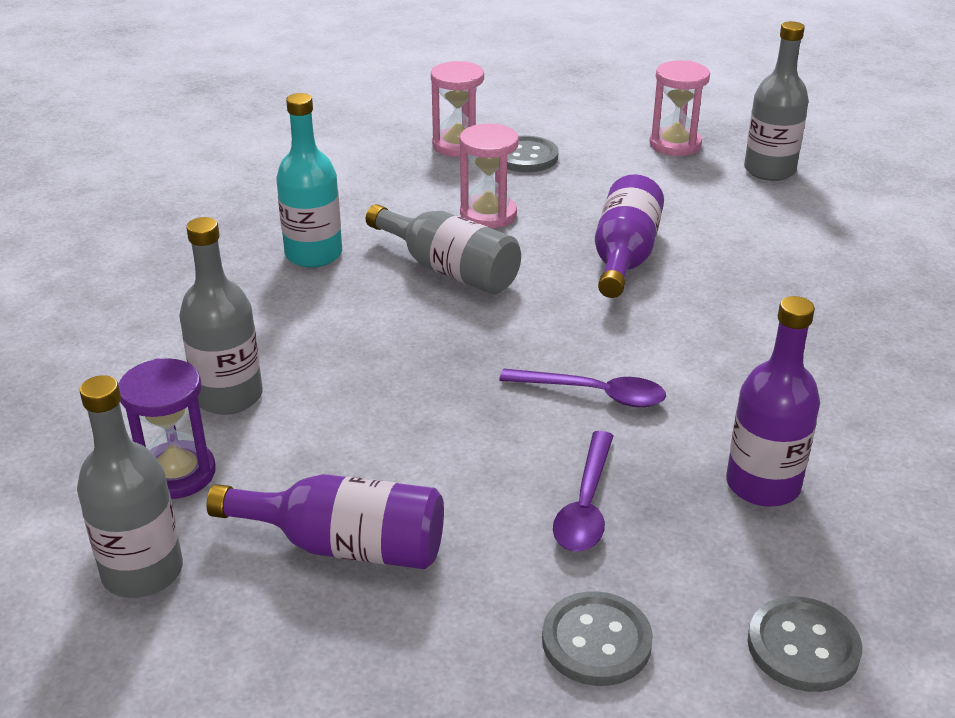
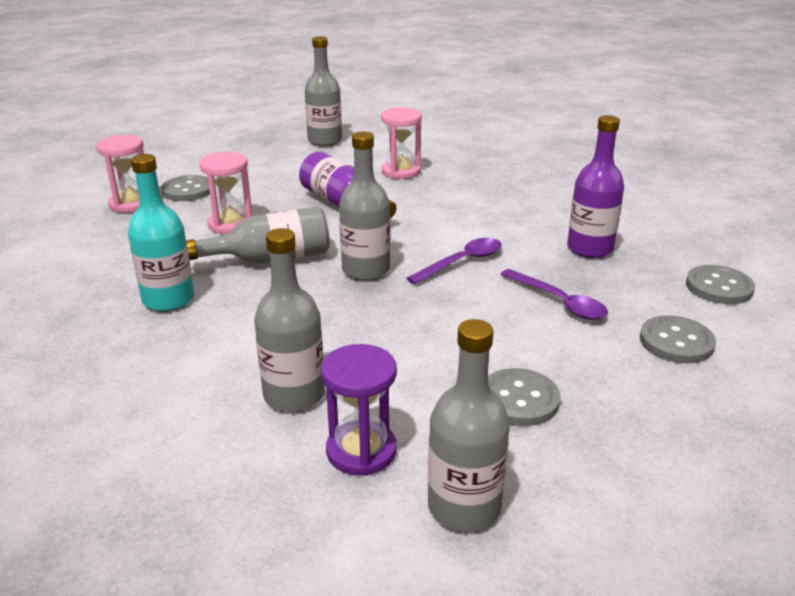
camera: 55 degrees left, 5 degrees down
(345, 545) = (519, 399): purple bottle -> grey button
(495, 336) = (366, 270): none -> grey bottle
(675, 144) = (256, 150): pink hourglass -> pink hourglass (401, 171)

